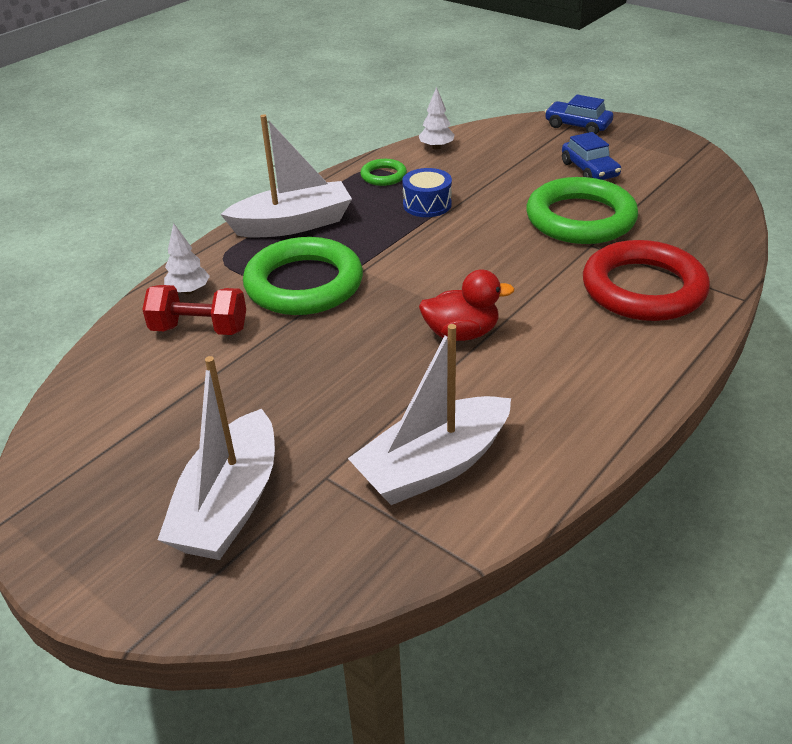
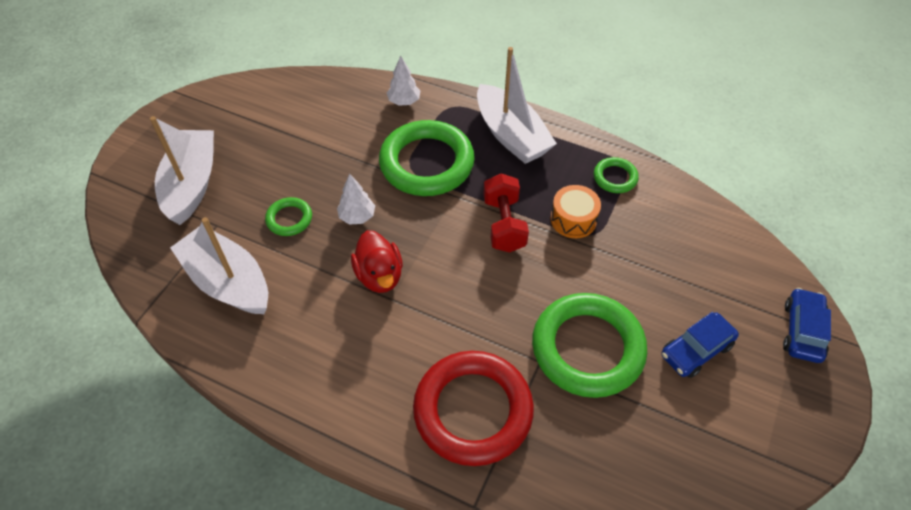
camera: 75 degrees right, 15 degrees up
(199, 329) = (360, 120): red dumbbell -> red dumbbell (504, 224)
(229, 505) = (192, 184): white boat -> white boat turned 90 degrees clockwise
(344, 402) = (289, 219): none -> green ring
(427, 204) = (573, 219): blue drum -> orange drum
(436, 147) = (689, 208): white tree -> white tree (357, 217)

